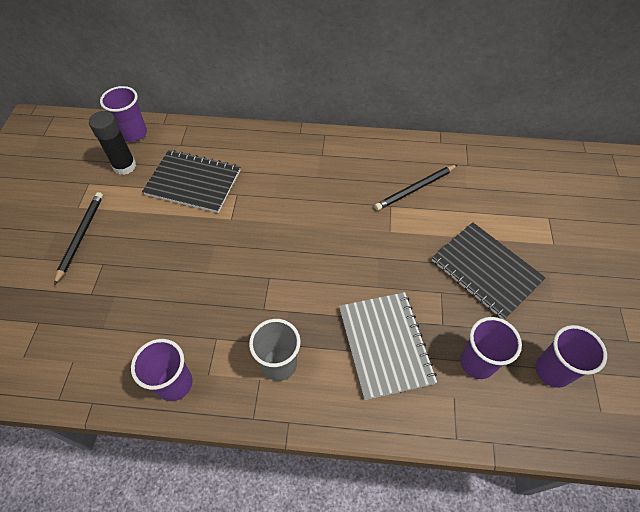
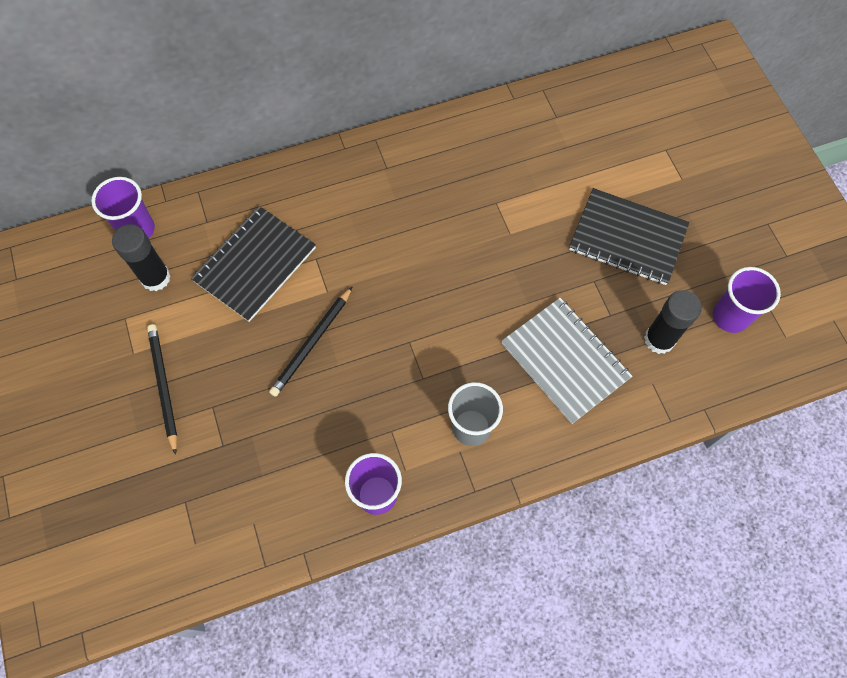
camera: 25 degrees left, 10 degrees up
(193, 182) = (255, 264): black notebook -> black notebook turned 45 degrees counterclockwise
(415, 189) = (513, 170): black pencil -> black pencil (312, 343)
(477, 362) = (659, 339): purple cup -> black glue stick

